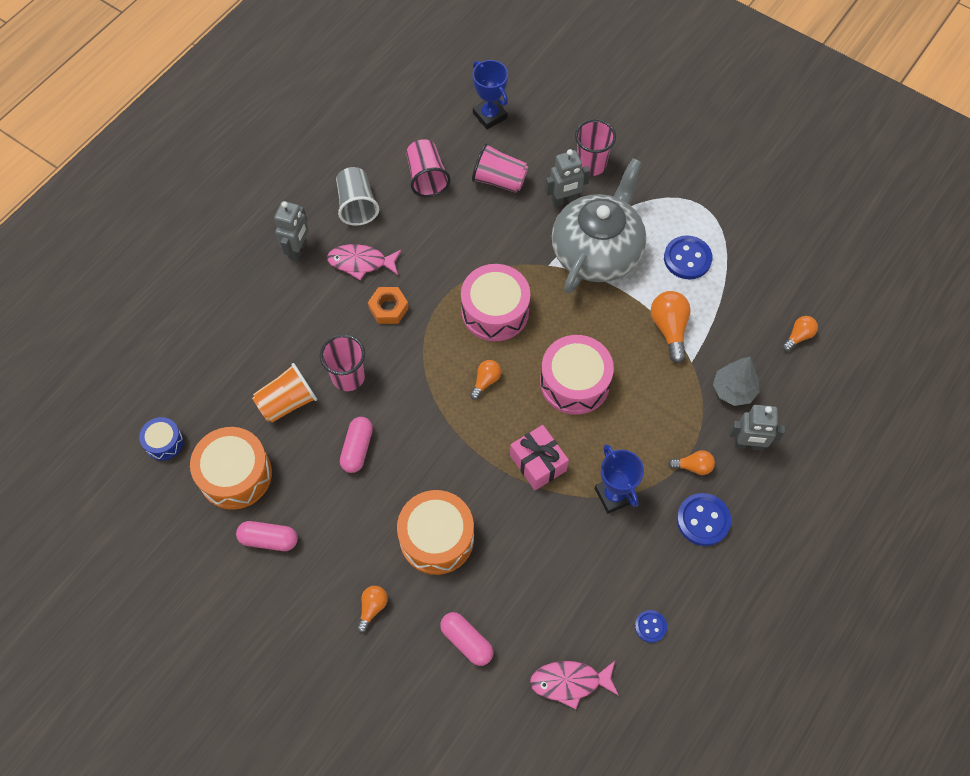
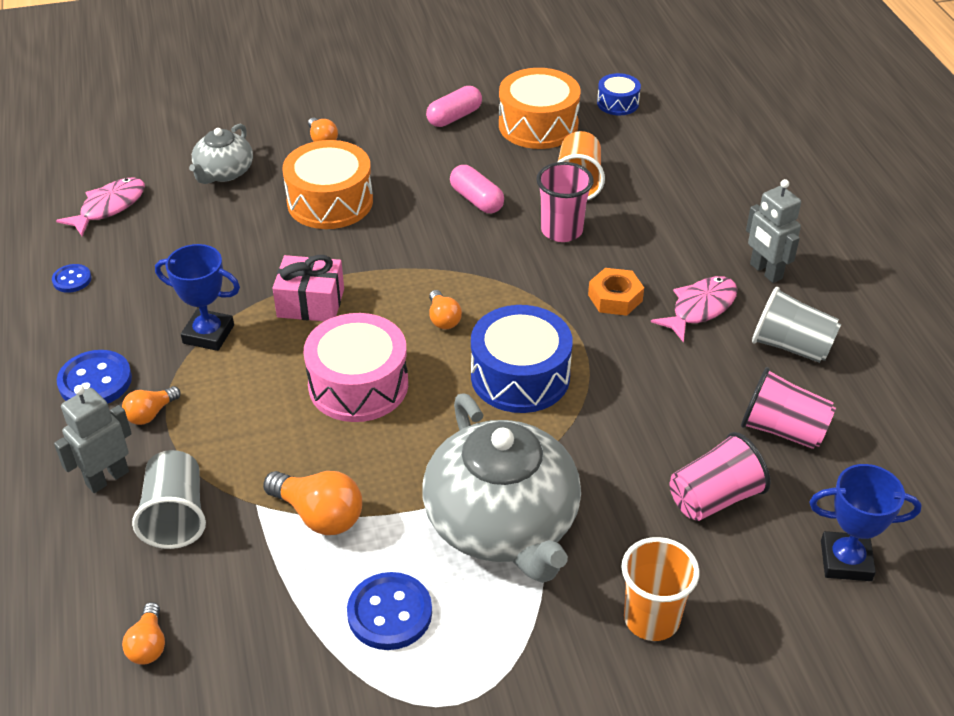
camera: 130 degrees right, 20 degrees down
(467, 641) = (224, 172): pink capsule -> grey teapot
(495, 311) = (520, 376): pink drum -> blue drum
(564, 200) = (616, 545): grey robot -> none
(591, 164) = (651, 619): pink cup -> orange cup
(733, 390) = (176, 516): grey tree -> grey cup

